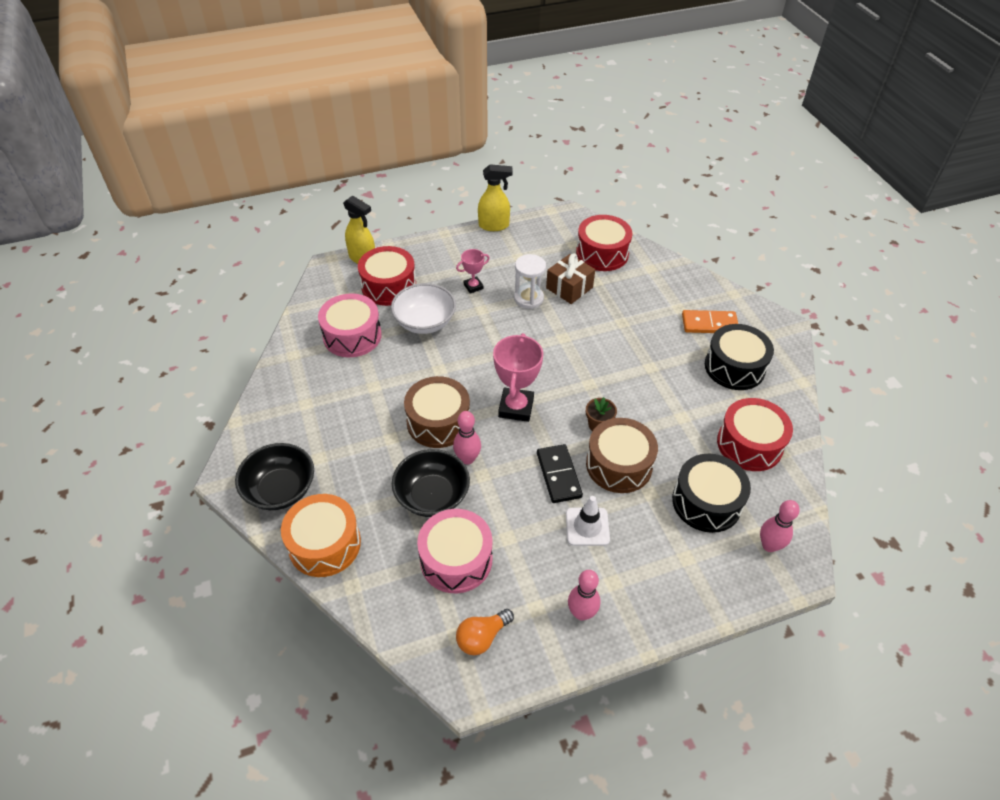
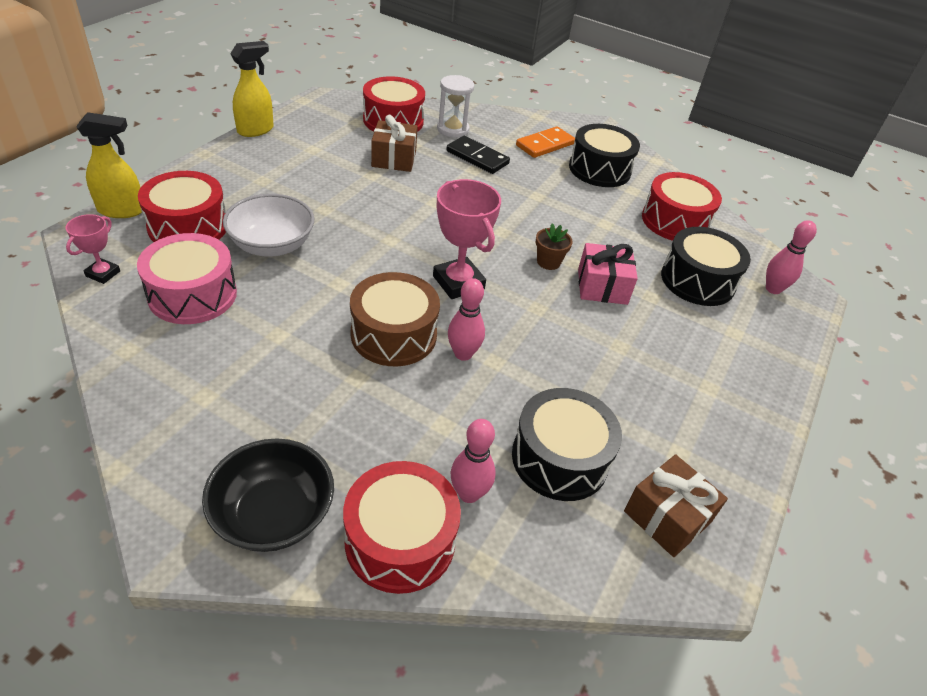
camera: 45 degrees left, 5 degrees down
(324, 544) = (400, 540): orange drum -> red drum
(432, 496) = (467, 411): black bowl -> none
(456, 559) = (560, 458): pink drum -> black drum
(473, 286) = (292, 191): pink trophy -> pink trophy (103, 274)
(482, 637) = (667, 517): orange light bulb -> brown gift
(528, 298) = (363, 181): white hourglass -> white hourglass (453, 129)
(559, 475) = (564, 322): black domino -> black domino (477, 157)
(581, 613) = (717, 431): pink bowling pin -> pink bowling pin (469, 493)
(587, 527) = (637, 353): white traffic cone -> none
(619, 465) = (602, 286): brown drum -> pink gift

